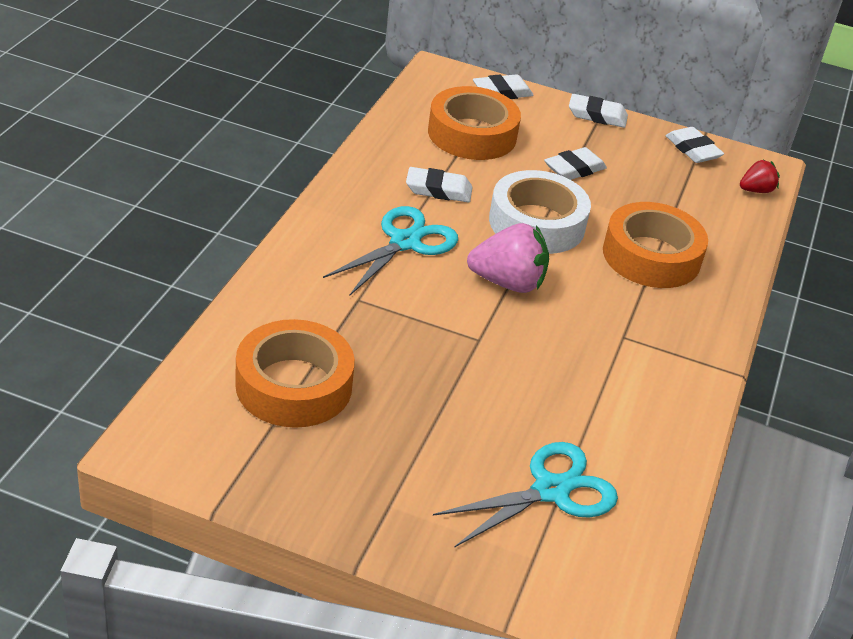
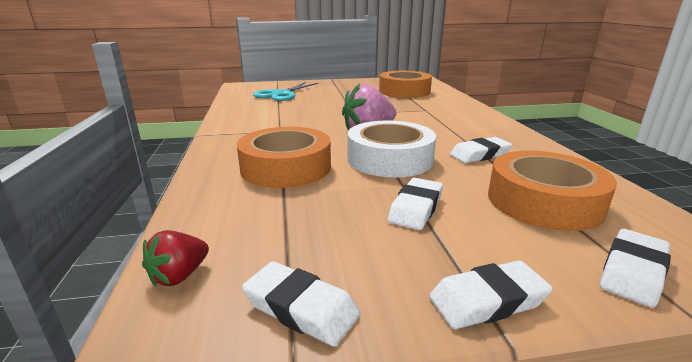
camera: 155 degrees right, 15 degrees down
(405, 242) = (445, 129): turquoise scissors -> none

